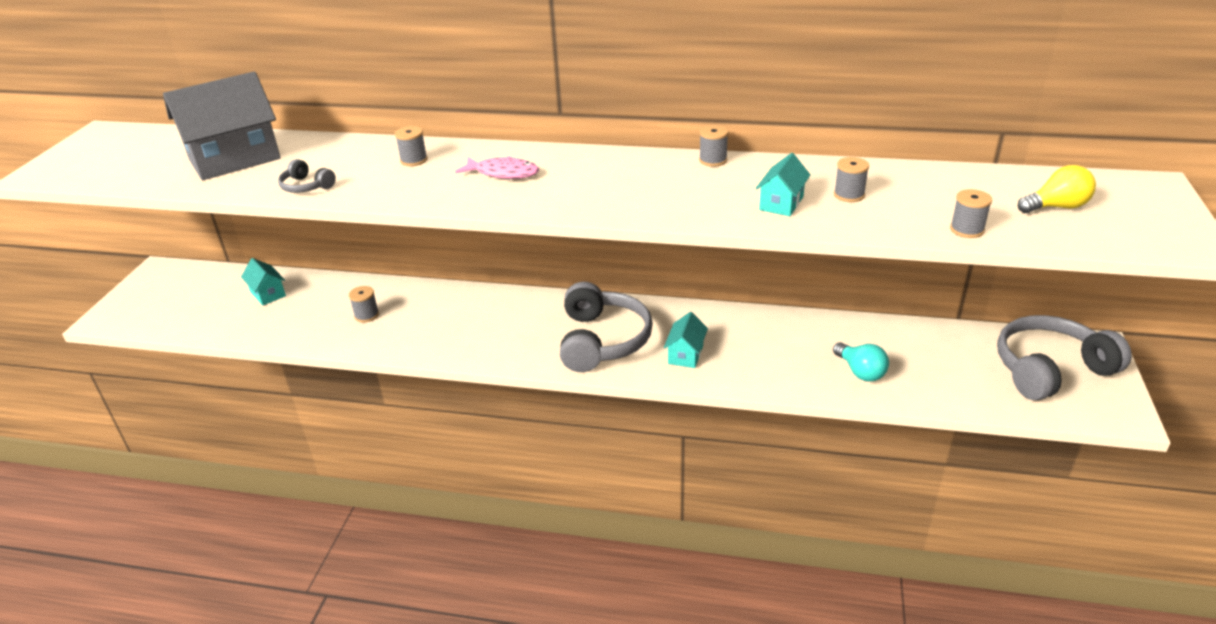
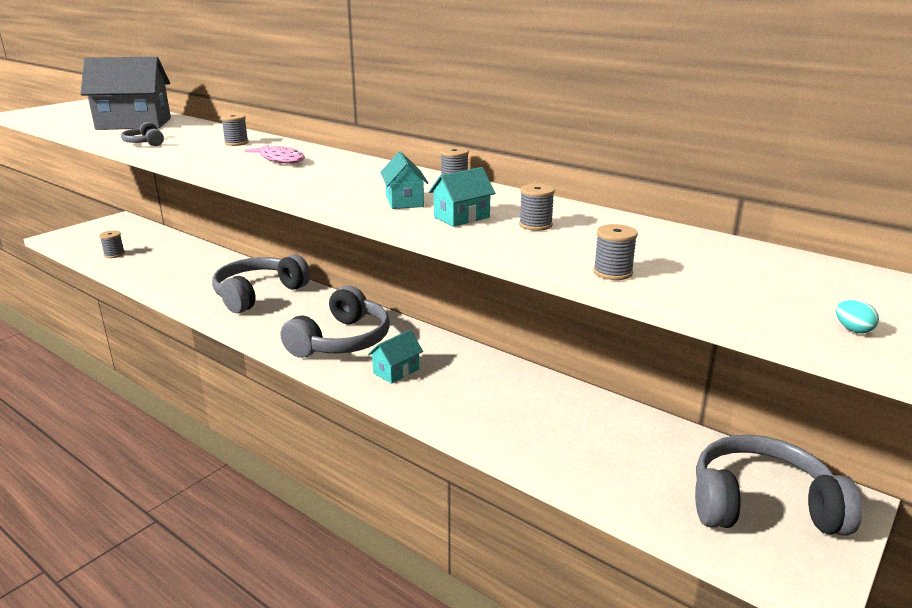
camera: 25 degrees right, 10 degrees down
(268, 294) = (160, 248): turquoise house -> turquoise house (404, 201)
(366, 315) = (201, 276): grey spool -> grey spool (114, 254)
(456, 316) = (258, 294): none -> grey headphones
(860, 372) = (541, 436): turquoise light bulb -> none
(1056, 207) = (749, 279): yellow light bulb -> none
(1161, 234) = (853, 329): none -> turquoise egg

